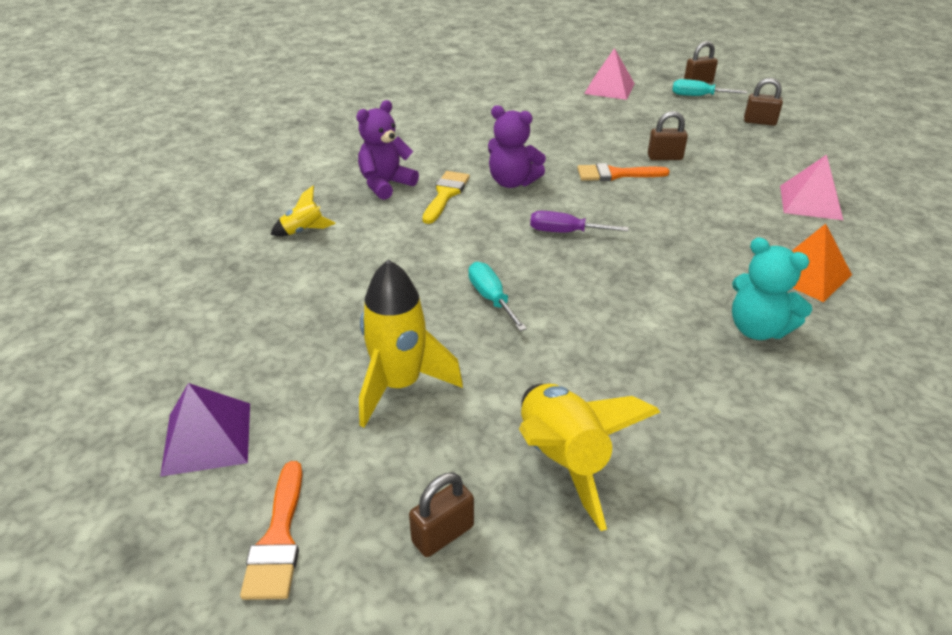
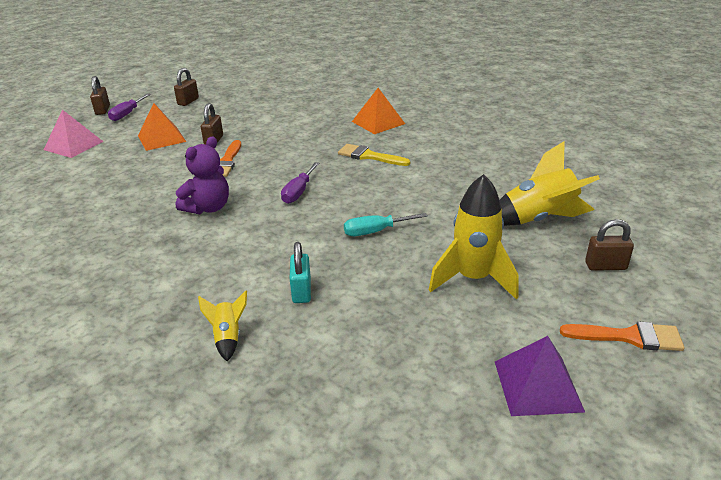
camera: 80 degrees left, 5 degrees down
(371, 260) = (301, 291): none -> turquoise padlock
(386, 184) = (165, 279): purple teddy bear -> none
(443, 534) = (605, 266): brown padlock -> brown padlock turned 60 degrees counterclockwise
(445, 194) = (207, 244): yellow brush -> yellow brush (369, 156)
(652, 127) = (161, 138): none -> orange pyramid
(698, 96) = (127, 114): turquoise screwdriver -> purple screwdriver
(757, 329) = (426, 145): turquoise teddy bear -> none
(810, 202) = (302, 107): pink pyramid -> none

